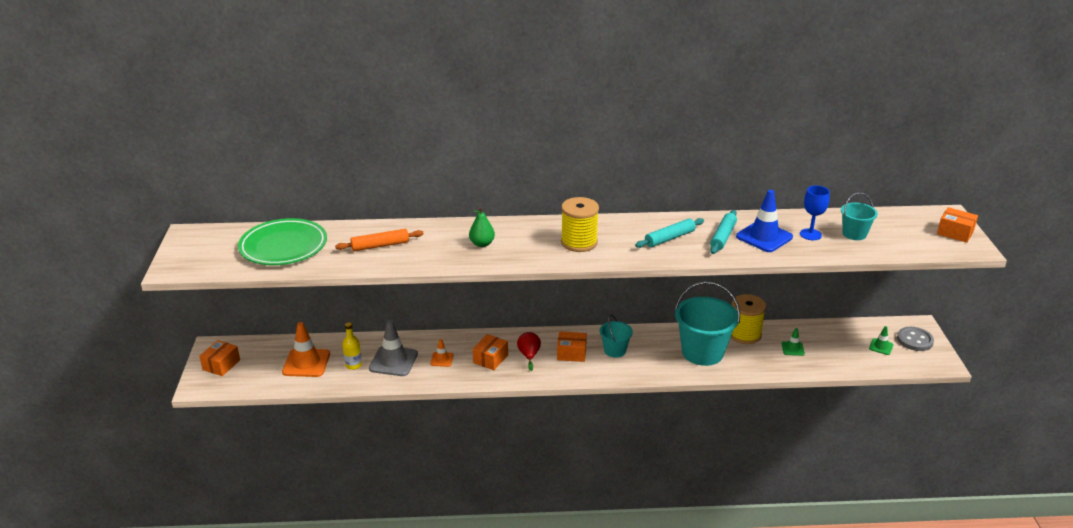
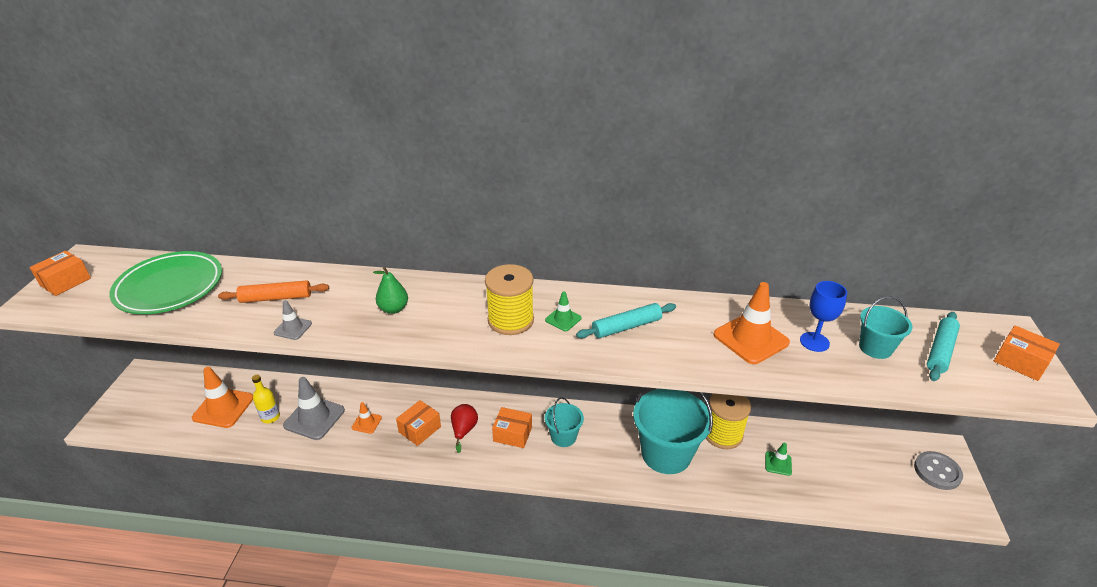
camera: 10 degrees right, 5 degrees up
(221, 365) = (138, 398): orange box -> orange box (65, 282)
(408, 264) = (293, 328): none -> grey traffic cone
(723, 237) = (696, 332): turquoise rolling pin -> turquoise rolling pin (940, 351)
(764, 237) = (750, 339): blue traffic cone -> orange traffic cone
(881, 347) = (891, 476): green traffic cone -> green traffic cone (563, 319)

